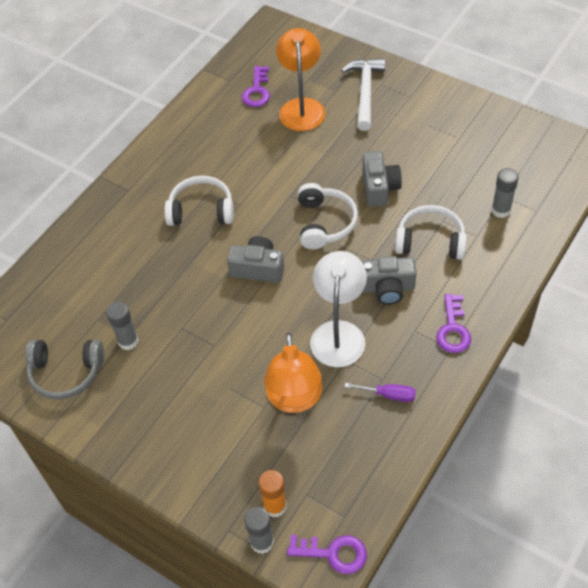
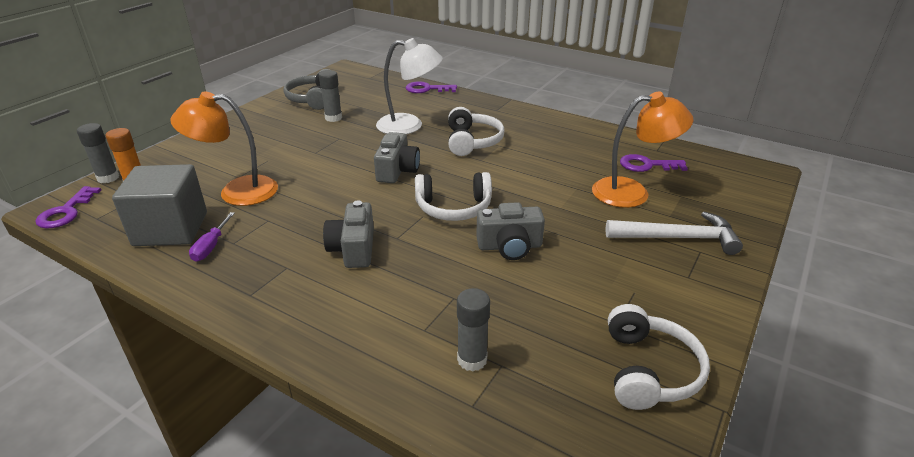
camera: 85 degrees right, 20 degrees down
(338, 333) = (303, 216): white lamp -> white lamp (409, 125)
(362, 438) = (171, 229): none -> grey cube
(430, 241) = (420, 285): white headphones -> white headphones (649, 370)
(453, 329) = (276, 298): purple key -> purple key (426, 89)

